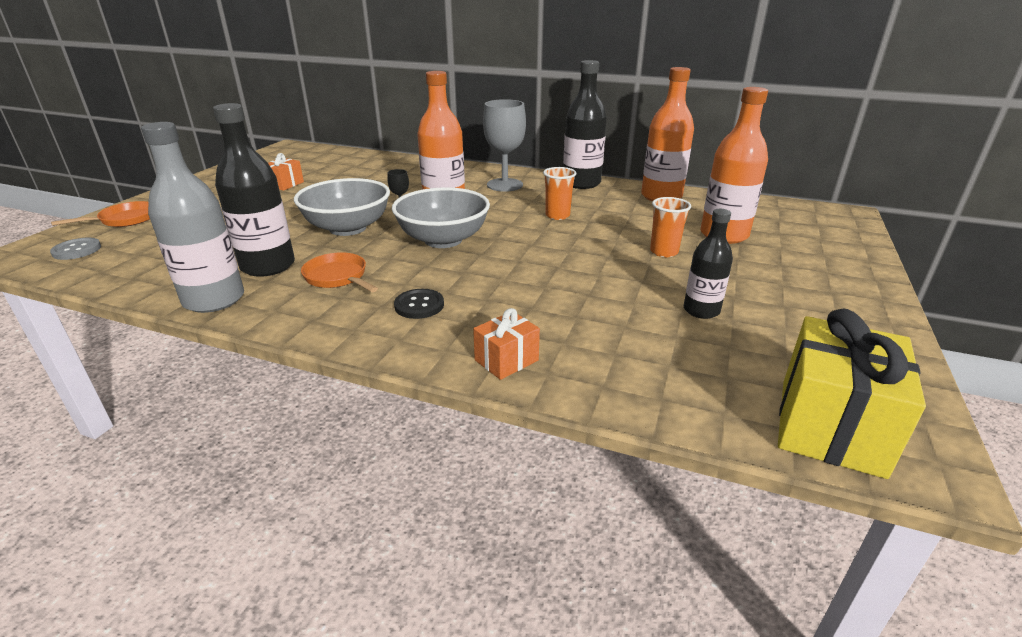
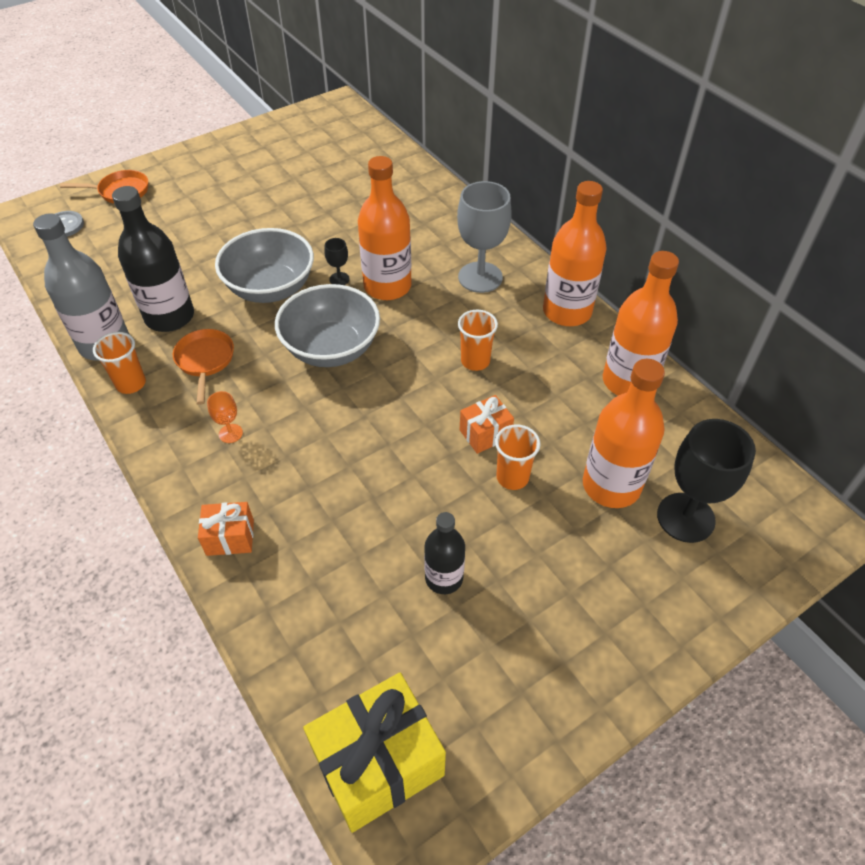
camera: 35 degrees right, 20 degrees up
(275, 312) = (131, 384): none -> orange cup
(285, 184) = (278, 183): orange gift -> orange gift (485, 434)
(419, 305) = (230, 433): black button -> orange goblet
(581, 183) = (567, 311): black bottle -> orange bottle
(782, 232) = (685, 517): none -> black goblet

